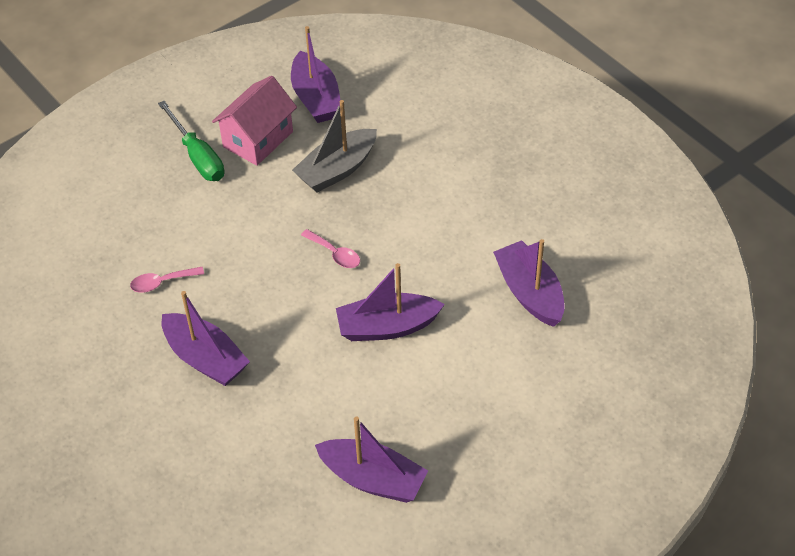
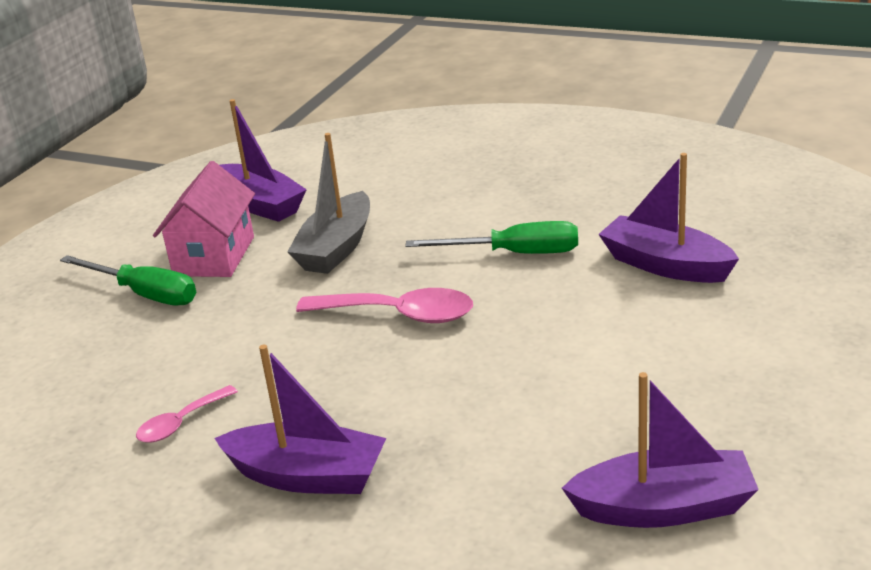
camera: 25 degrees left, 20 degrees down
(335, 254) = (399, 315): pink spoon -> pink spoon, size x1.76
(387, 327) = (528, 353): purple boat -> none
(444, 233) = (514, 254): none -> green screwdriver

